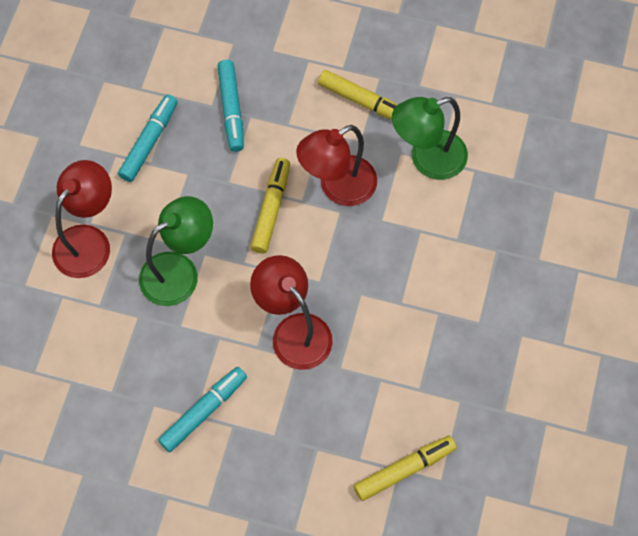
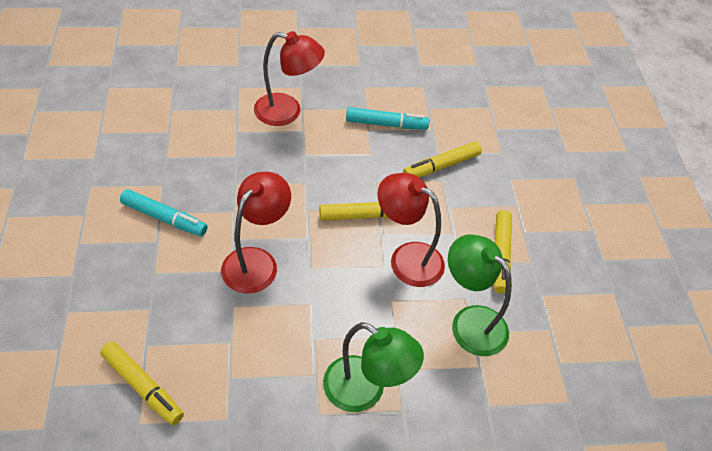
camera: 65 degrees right, 15 degrees down
(179, 271) = (283, 171): green lamp -> green lamp (365, 391)
(231, 109) = (441, 166): turquoise marker -> yellow marker

